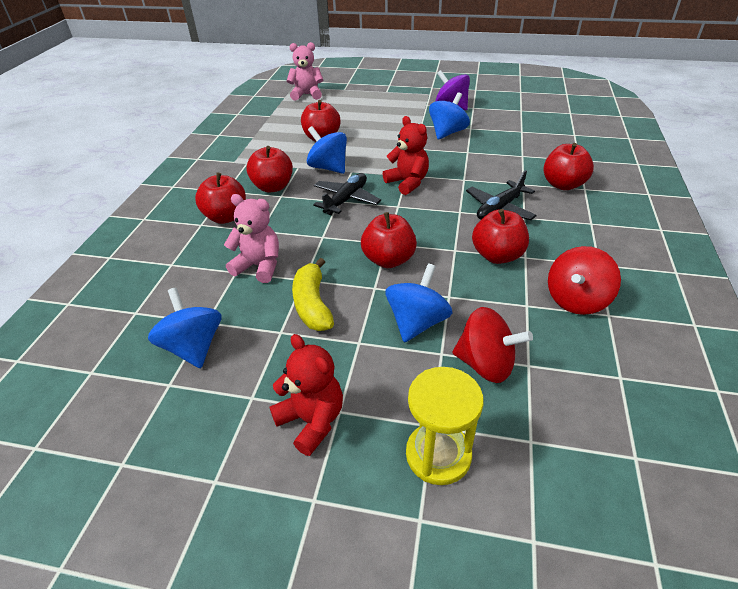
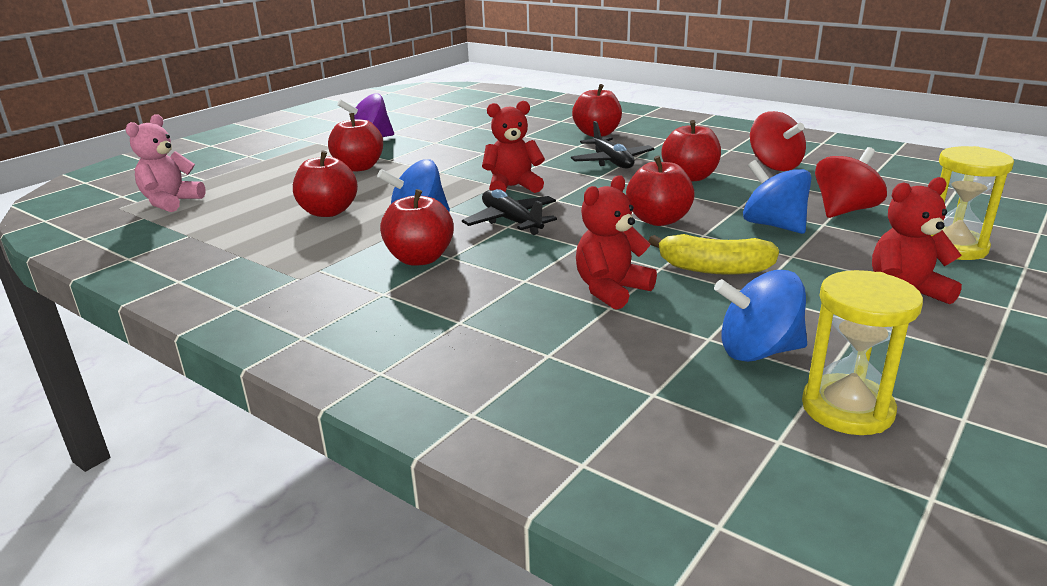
camera: 65 degrees left, 15 degrees down
(127, 399) = (847, 409): none -> yellow hourglass
(226, 217) = (462, 300): red apple -> red apple (359, 167)
(259, 266) = (611, 290): pink teddy bear -> red teddy bear
(447, 133) = (429, 152): blue spinning top -> none

